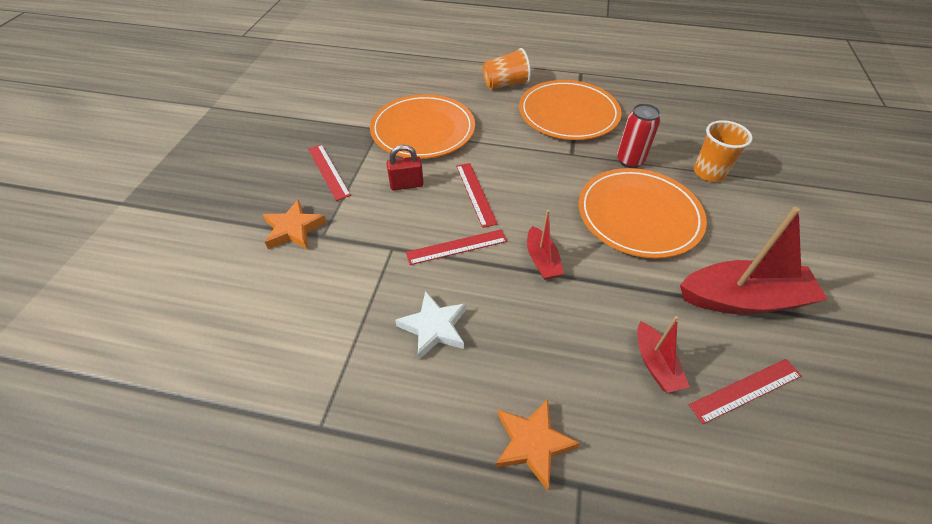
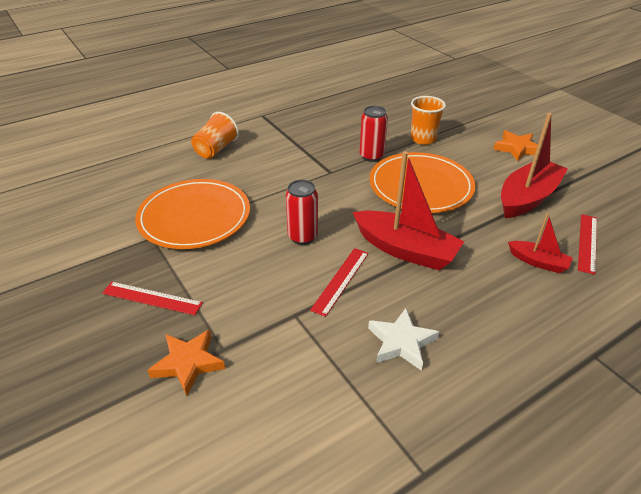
camera: 45 degrees left, 10 degrees down
(406, 185) = (240, 264): red padlock -> none
(475, 194) = (302, 237): red ruler -> red can
(532, 443) = (546, 357): orange star -> orange star (517, 149)
(542, 260) = (405, 250): red boat -> red boat, size x1.90
(568, 114) = (292, 147): orange plate -> none

